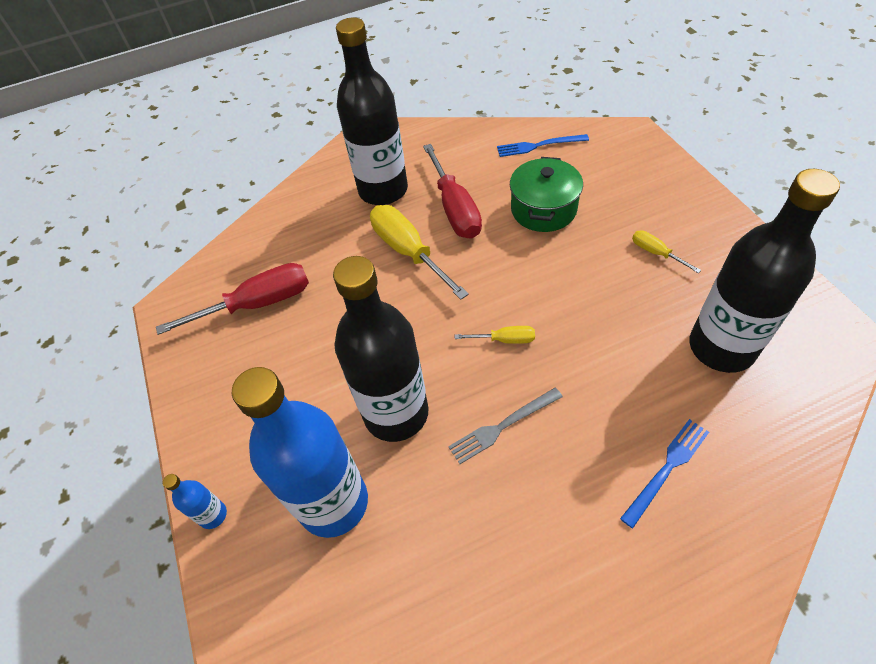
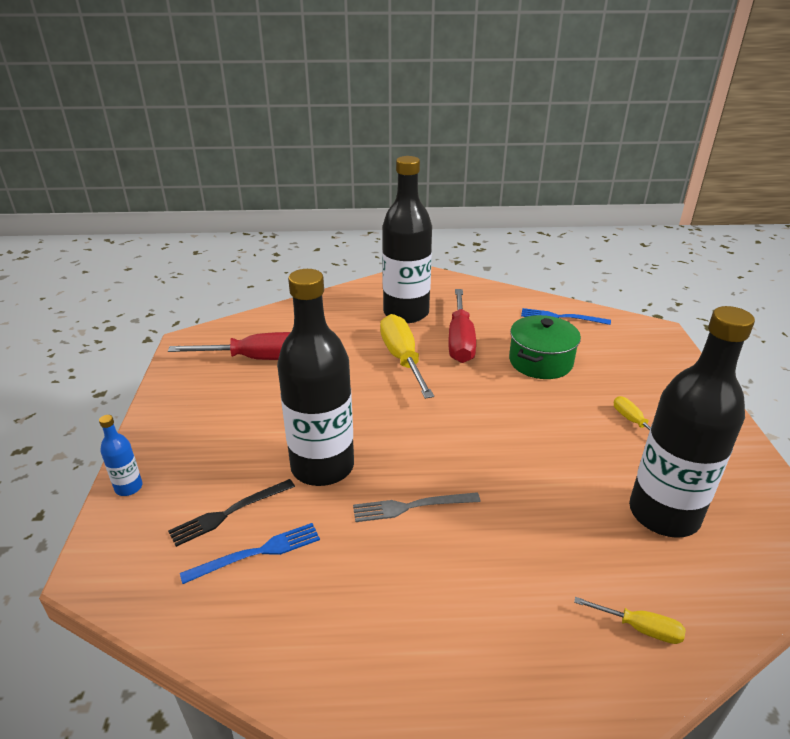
camera: 15 degrees right, 20 degrees down
(333, 503) = (229, 513): blue bottle -> black fork
(504, 340) = (450, 444): yellow screwdriver -> yellow screwdriver (639, 628)
(667, 469) = (554, 594): blue fork -> blue fork (257, 553)

